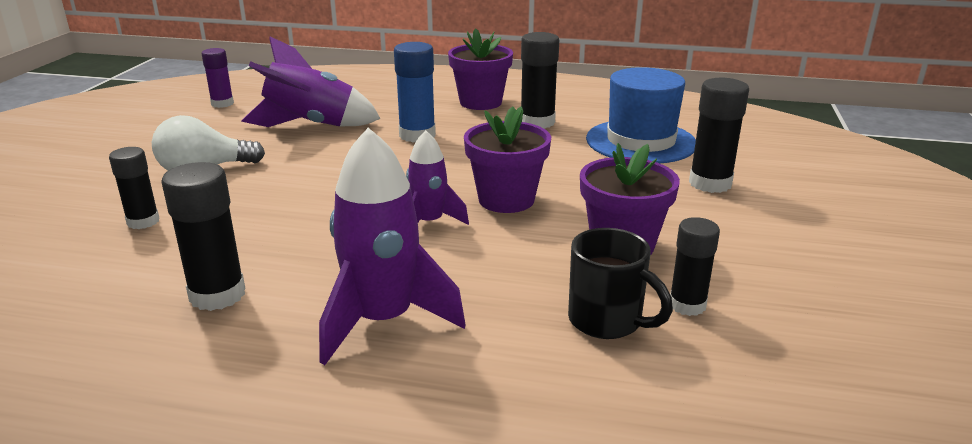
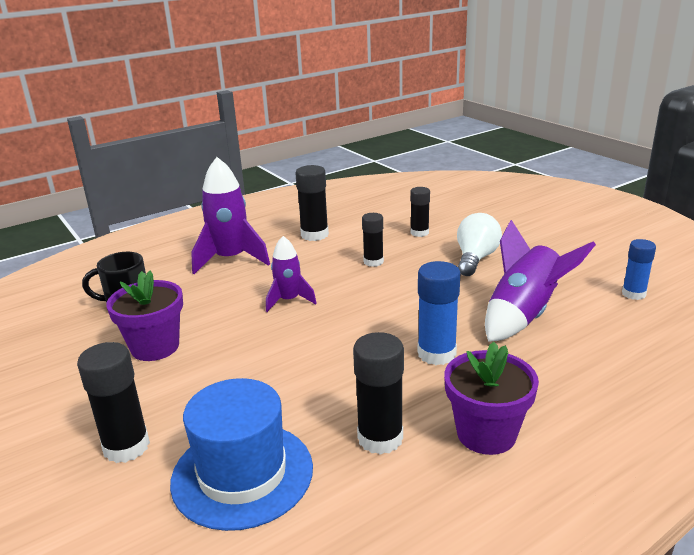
camera: 135 degrees right, 0 degrees up
(222, 104) = (633, 294): purple glue stick -> blue glue stick
(506, 200) = (270, 338): purple flower pot -> none
(687, 305) = (88, 332): black glue stick -> black glue stick (373, 262)

